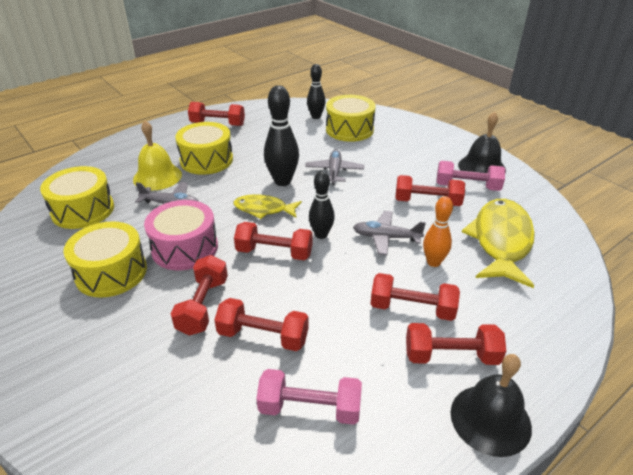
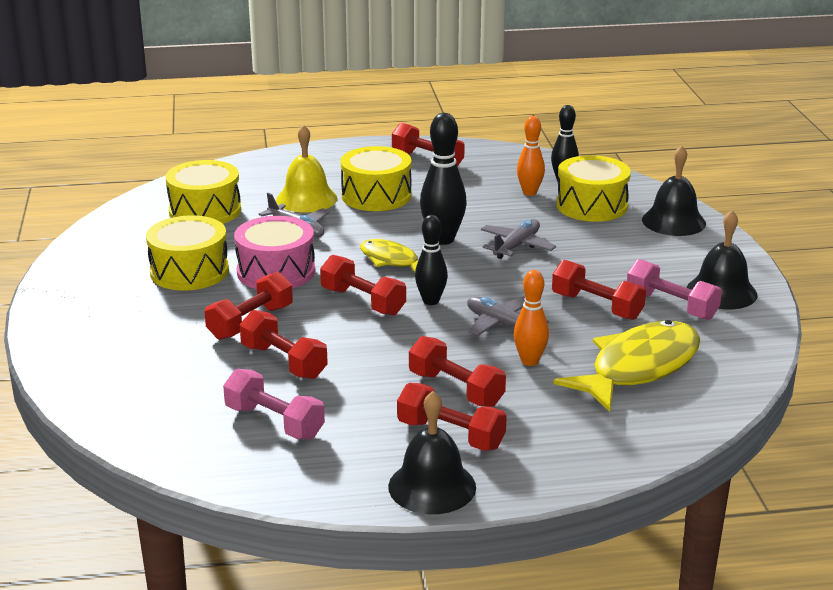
camera: 30 degrees right, 10 degrees down
(304, 130) = (529, 192): none -> orange bowling pin
(405, 127) = (673, 221): none -> black bell

